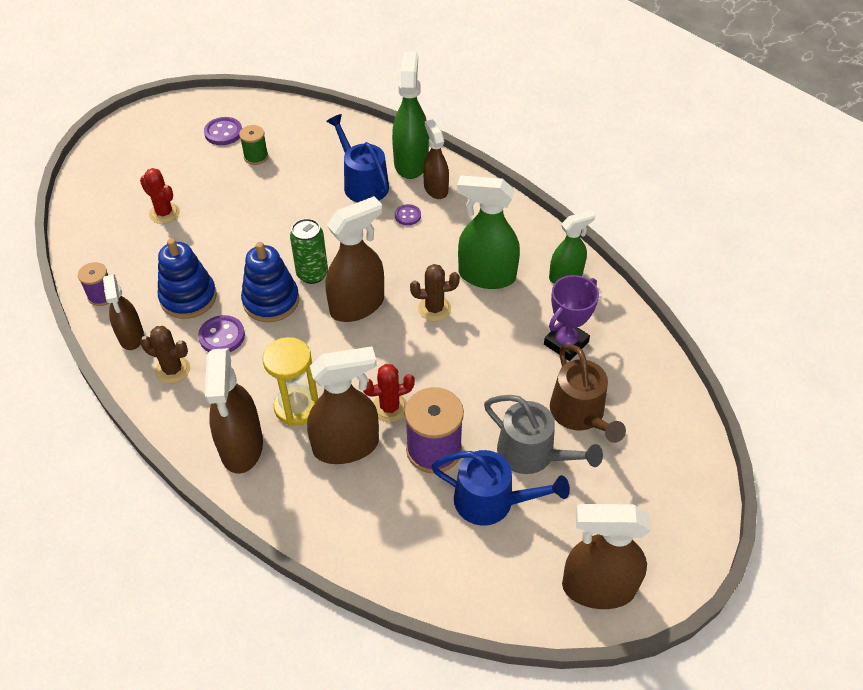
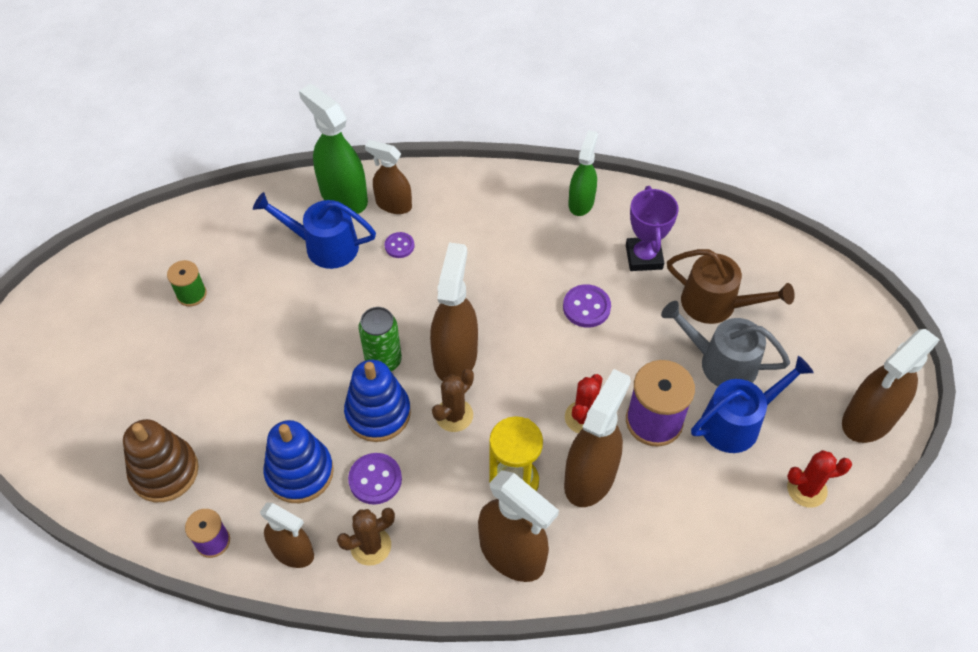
camera: 45 degrees left, 5 degrees up
(125, 240) = (164, 471): none -> brown stacking toy
(164, 213) = (170, 416): red cactus -> red cactus (806, 489)
(223, 132) = (126, 294): purple button -> purple button (586, 307)
(434, 309) = (518, 309): brown cactus -> brown cactus (454, 415)
(486, 276) = (524, 249): green spray bottle -> none
(532, 454) = (721, 362): grey watering can -> grey watering can turned 150 degrees counterclockwise

